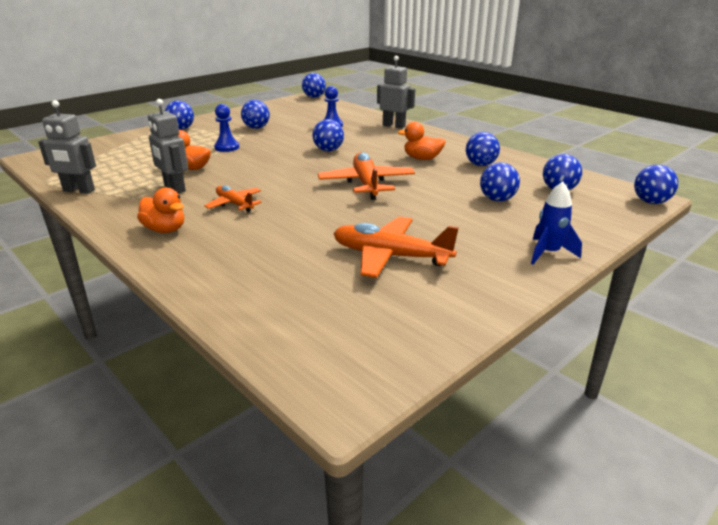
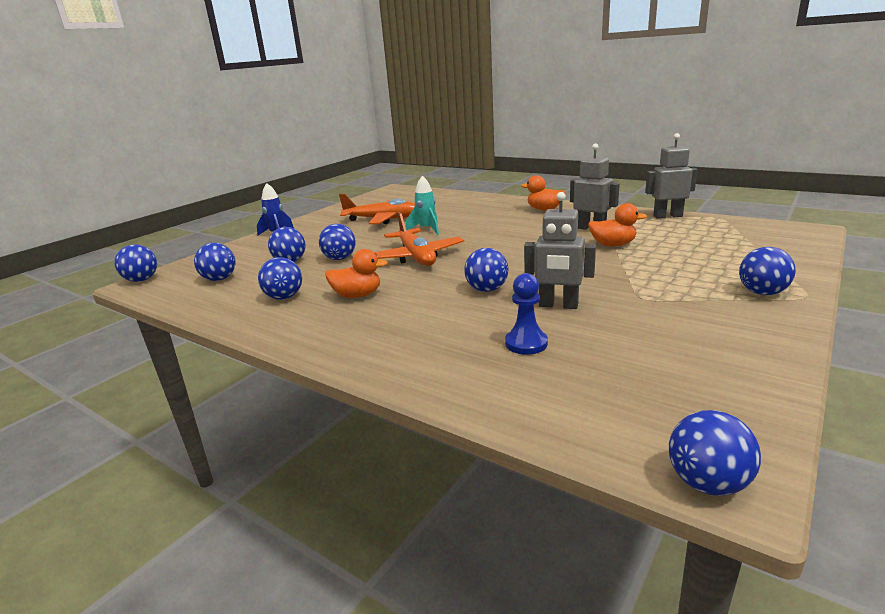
camera: 170 degrees right, 5 degrees down
(227, 147) = (625, 273): blue pawn -> none
(234, 204) = (519, 227): orange plane -> none
(256, 128) = (649, 315): blue ball -> blue ball (340, 258)
(338, 221) = (426, 229): none -> turquoise rocket
(394, 126) = (408, 362): grey robot -> grey robot (558, 305)

